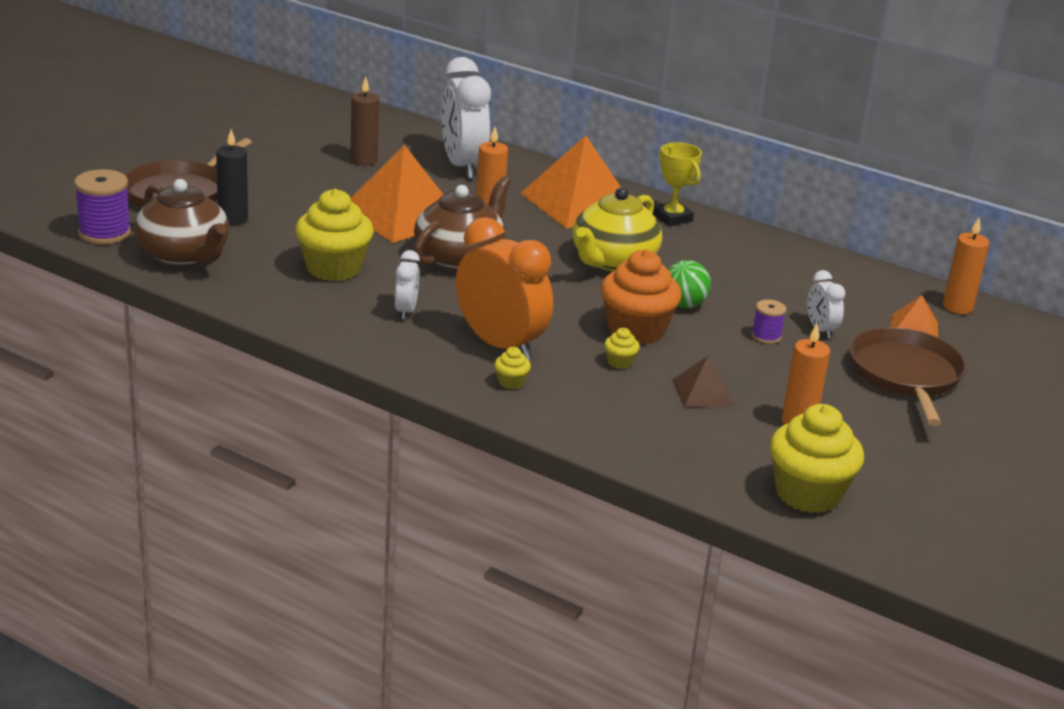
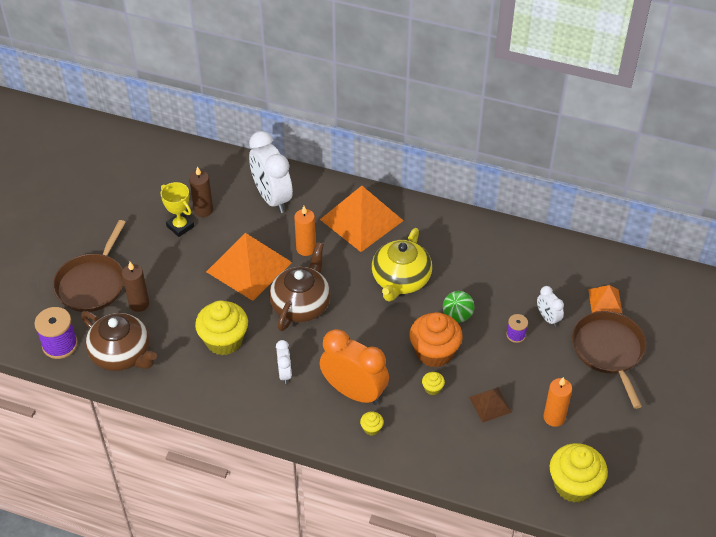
camera: 10 degrees left, 20 degrees up
(233, 219) = (139, 304): black candle -> brown candle
(672, 218) = (427, 220): yellow trophy -> yellow trophy (180, 226)
(957, 307) = (627, 269): orange candle -> none

